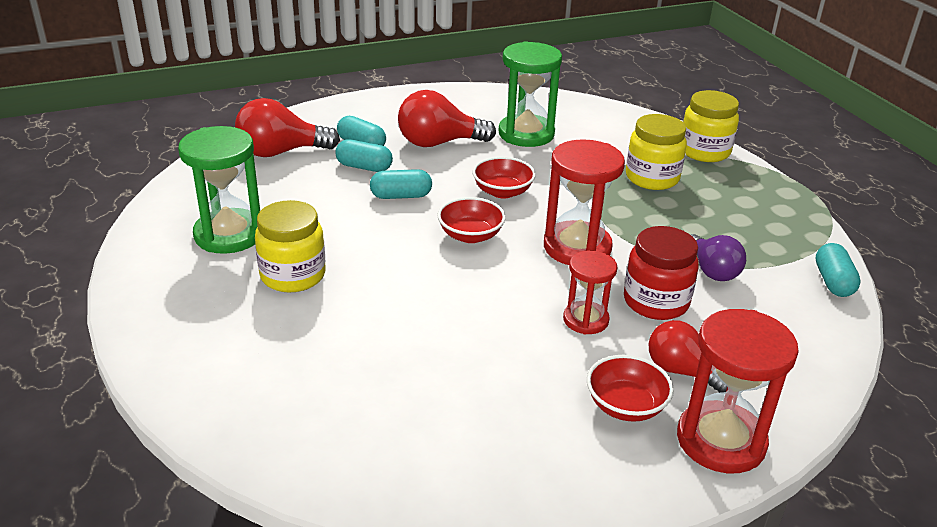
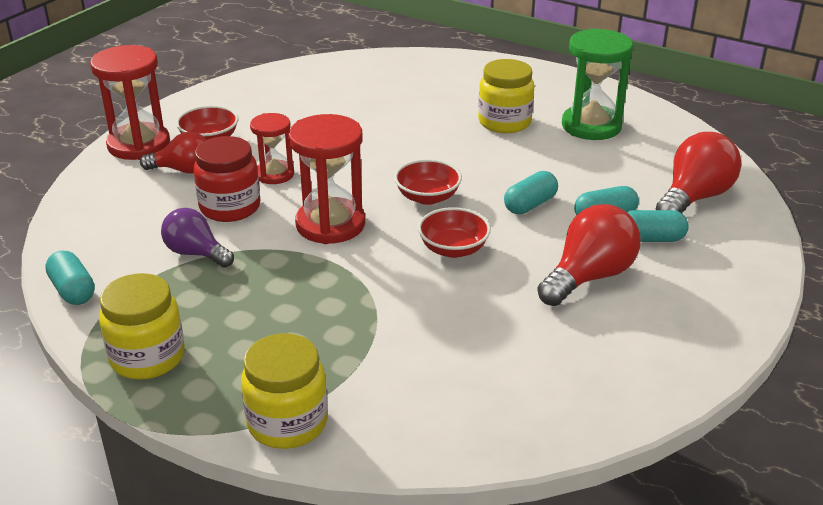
camera: 145 degrees right, 0 degrees up
(526, 134) = (523, 338): green hourglass -> none
(652, 178) = (322, 340): yellow jar -> yellow jar (147, 357)

